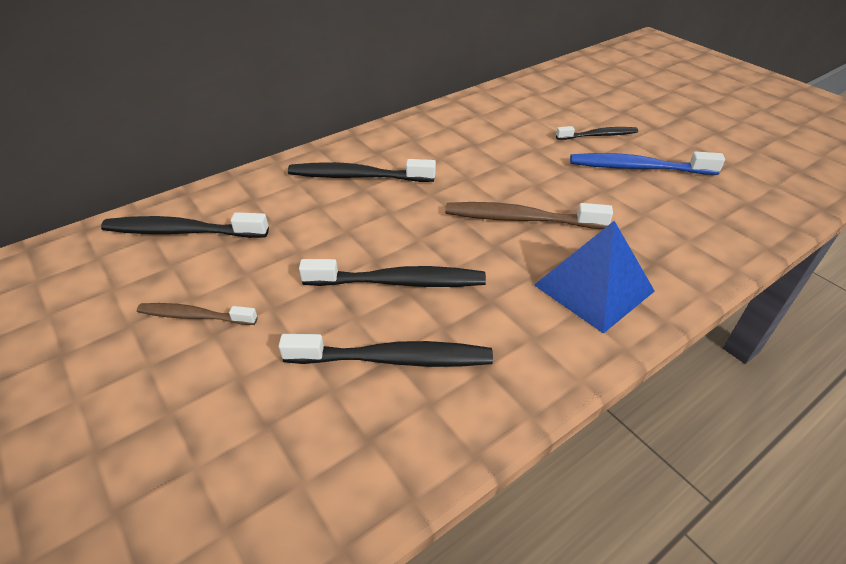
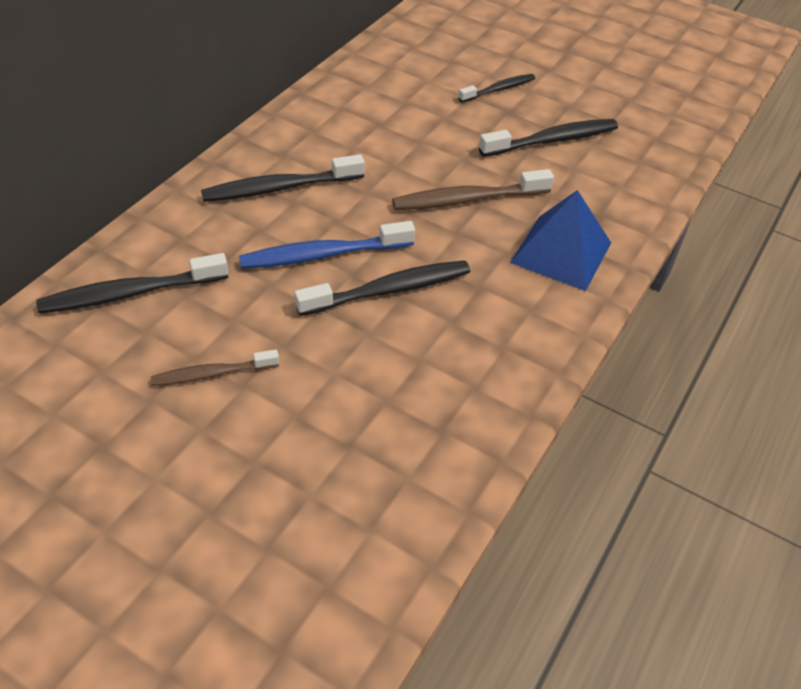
camera: 25 degrees left, 5 degrees up
(394, 359) = (425, 360): black toothbrush -> black toothbrush (552, 140)
(638, 168) = (550, 120): blue toothbrush -> blue toothbrush (323, 255)

